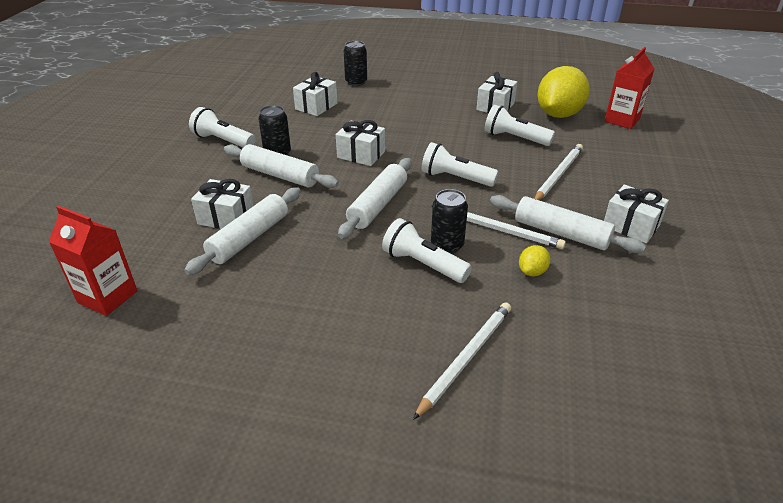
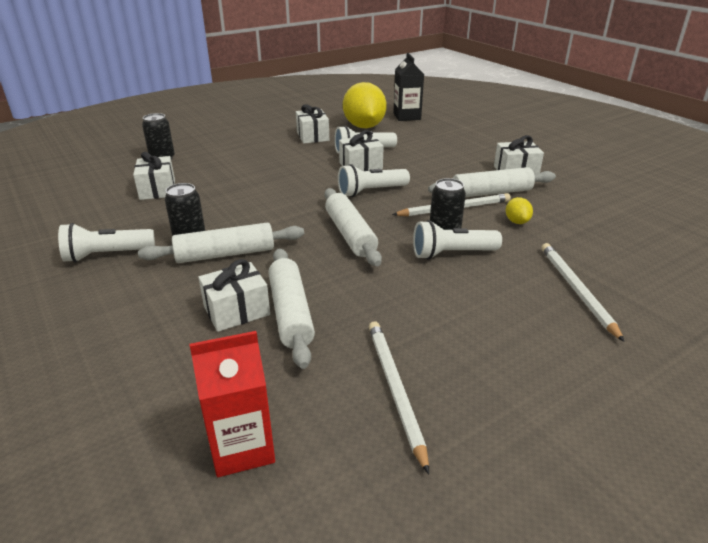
camera: 45 degrees left, 5 degrees down
(361, 154) = (269, 207): white gift -> white gift (360, 166)
(558, 175) = (429, 161): white pencil -> white pencil (395, 389)
(622, 120) = (407, 116): red carton -> black carton

